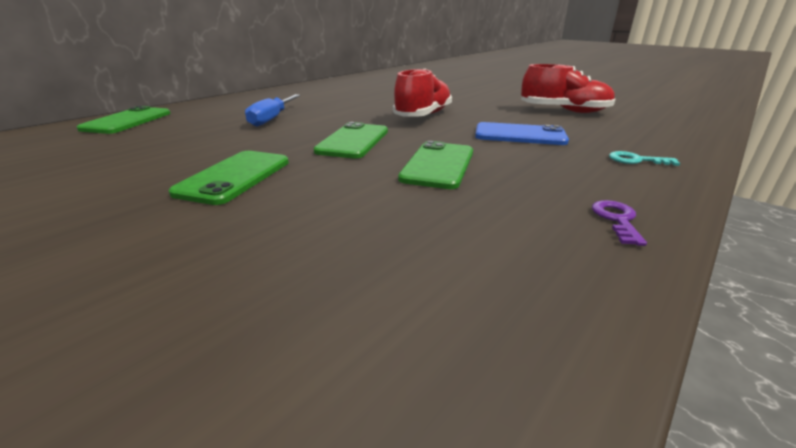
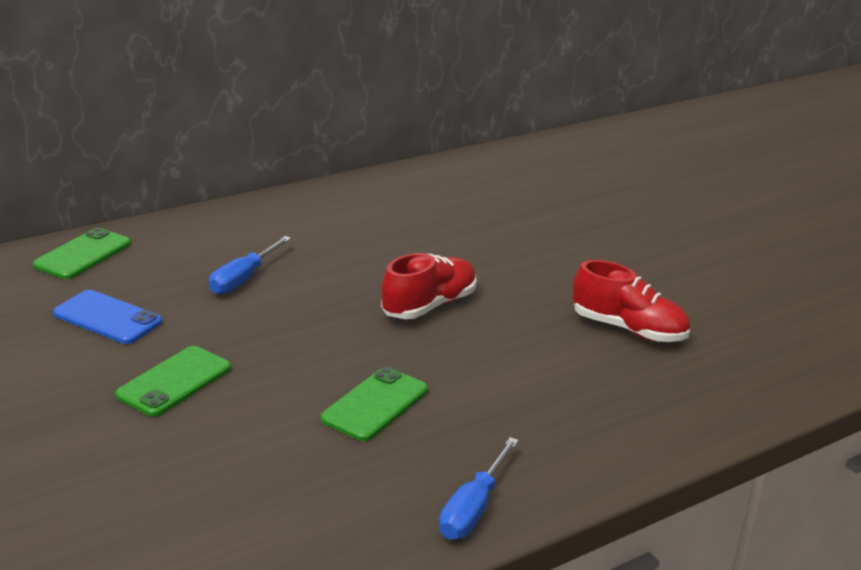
camera: 15 degrees right, 0 degrees up
(353, 141) = (313, 345): green phone -> none
(519, 135) = (512, 370): blue phone -> blue phone (108, 318)
(617, 219) = (473, 508): purple key -> blue screwdriver
(636, 160) = (594, 441): turquoise key -> none

